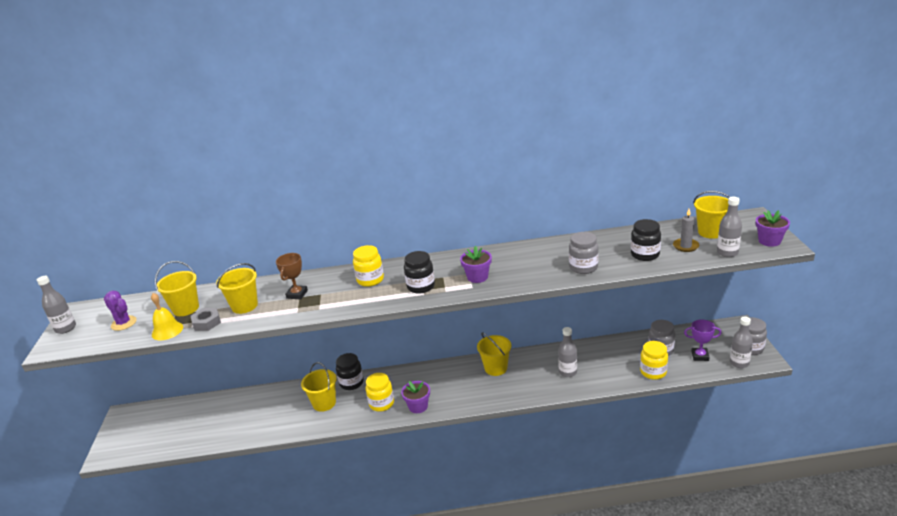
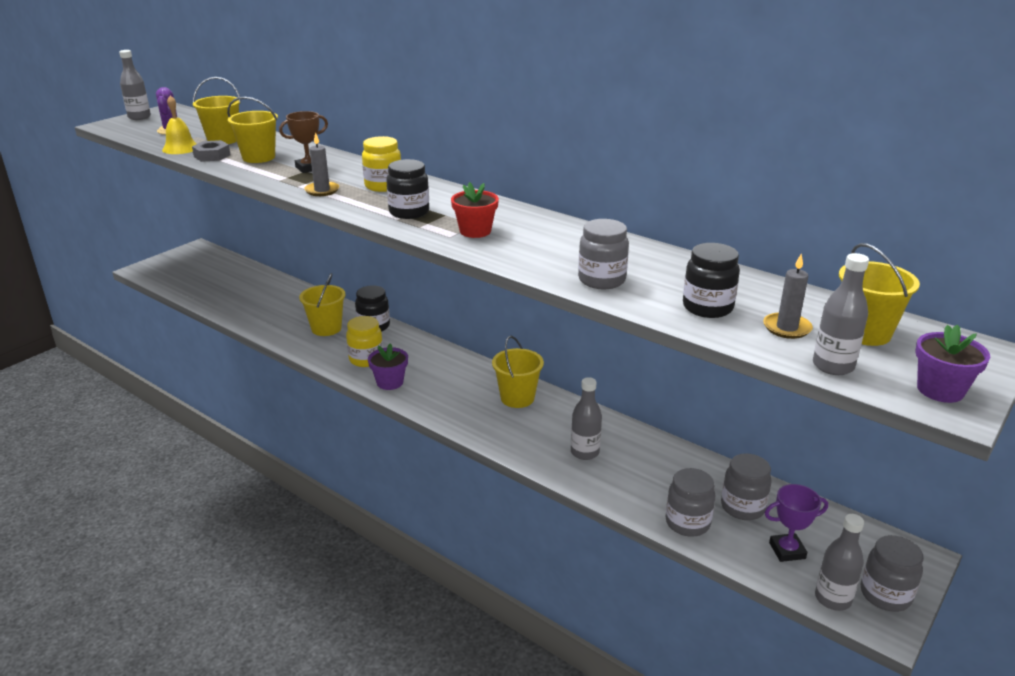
camera: 40 degrees right, 0 degrees up
(341, 303) = (322, 190): none -> grey candle
(477, 277) = (475, 231): purple flower pot -> red flower pot
(653, 372) = (687, 523): yellow jar -> grey jar
(700, 356) = (787, 550): purple trophy -> purple trophy turned 60 degrees counterclockwise

